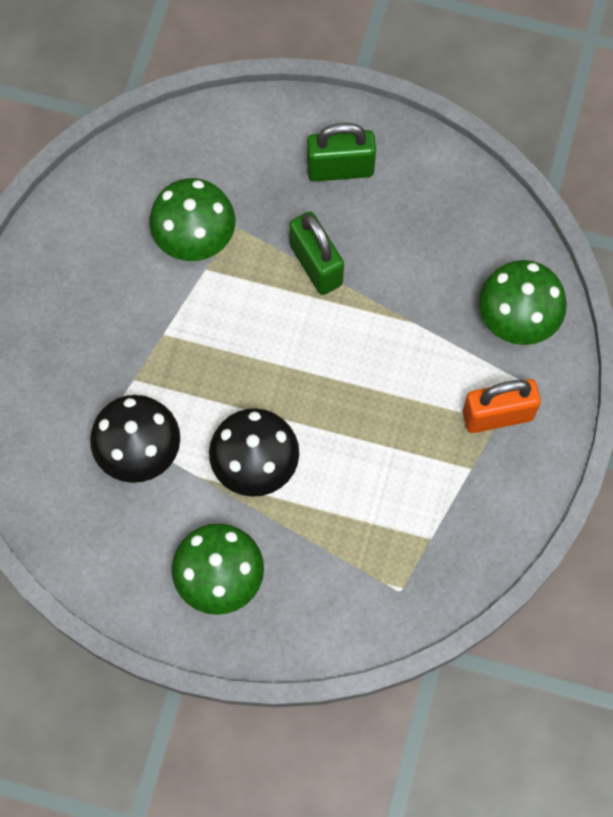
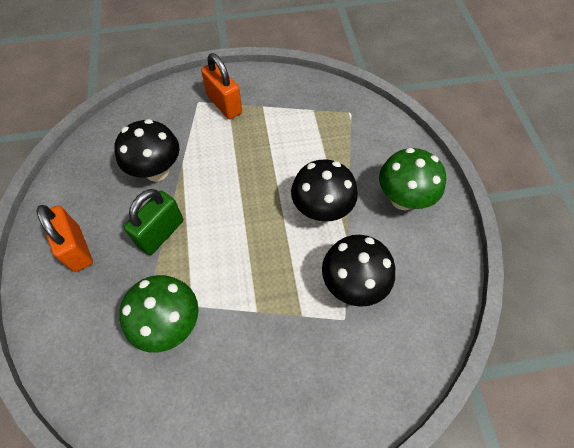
camera: 115 degrees left, 10 degrees down
(340, 169) = (77, 248): green padlock -> orange padlock
(415, 287) = (157, 171): none -> black mushroom
(516, 321) = (160, 115): green mushroom -> none

